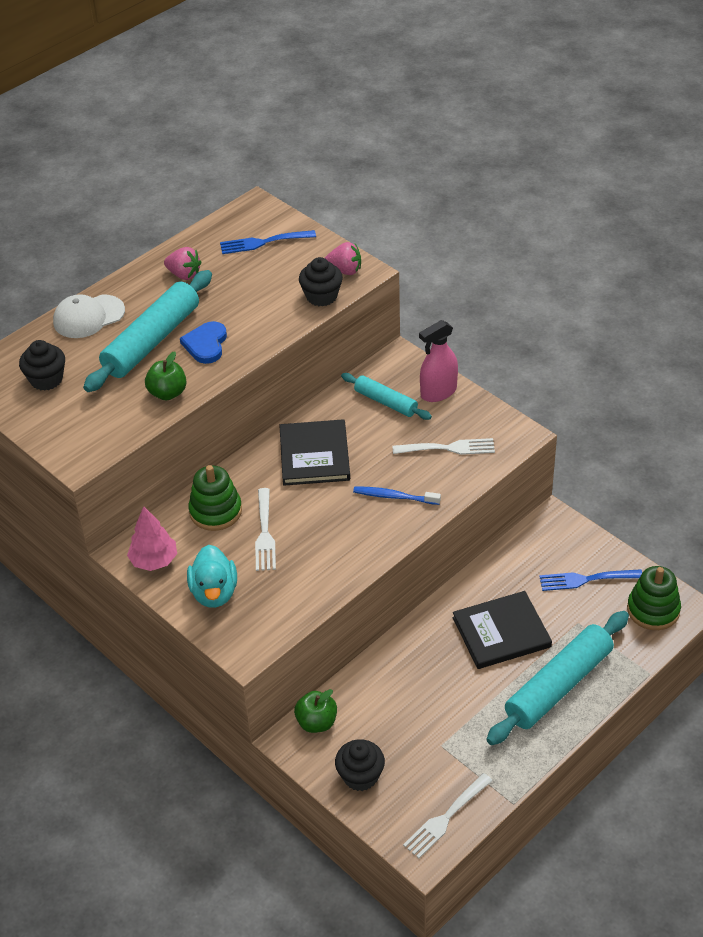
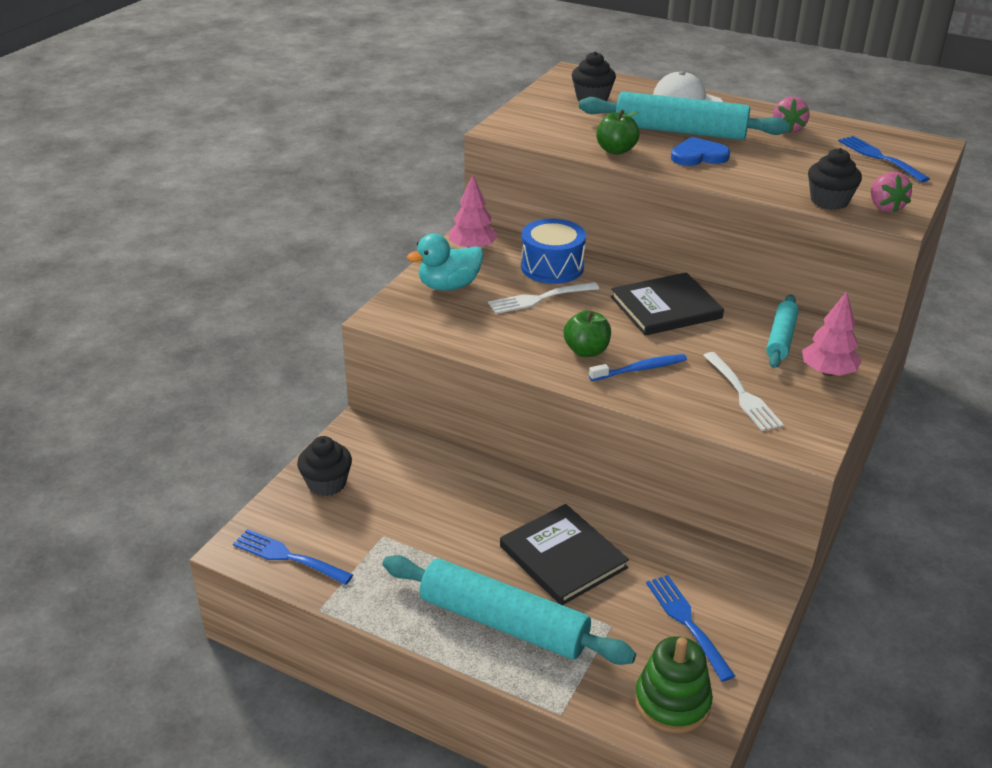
camera: 70 degrees right, 10 degrees down
(215, 511) = (552, 267): green stacking toy -> blue drum
(317, 722) = (384, 441): green apple -> green apple (586, 351)
(394, 497) = (640, 369): blue toothbrush -> blue toothbrush turned 75 degrees clockwise
(438, 392) = (828, 372): pink spray bottle -> pink tree
(445, 818) = (287, 557): white fork -> blue fork

